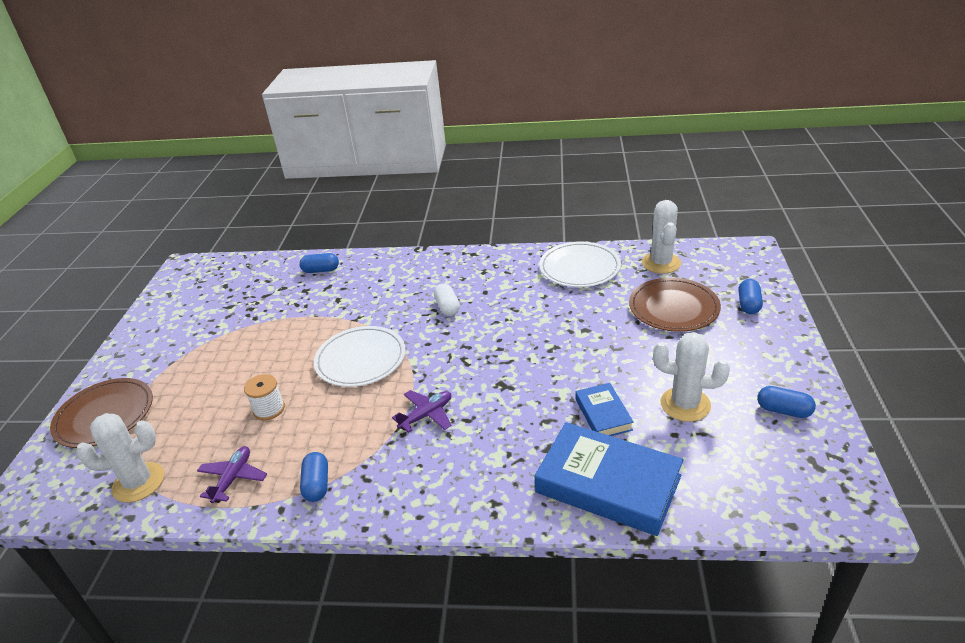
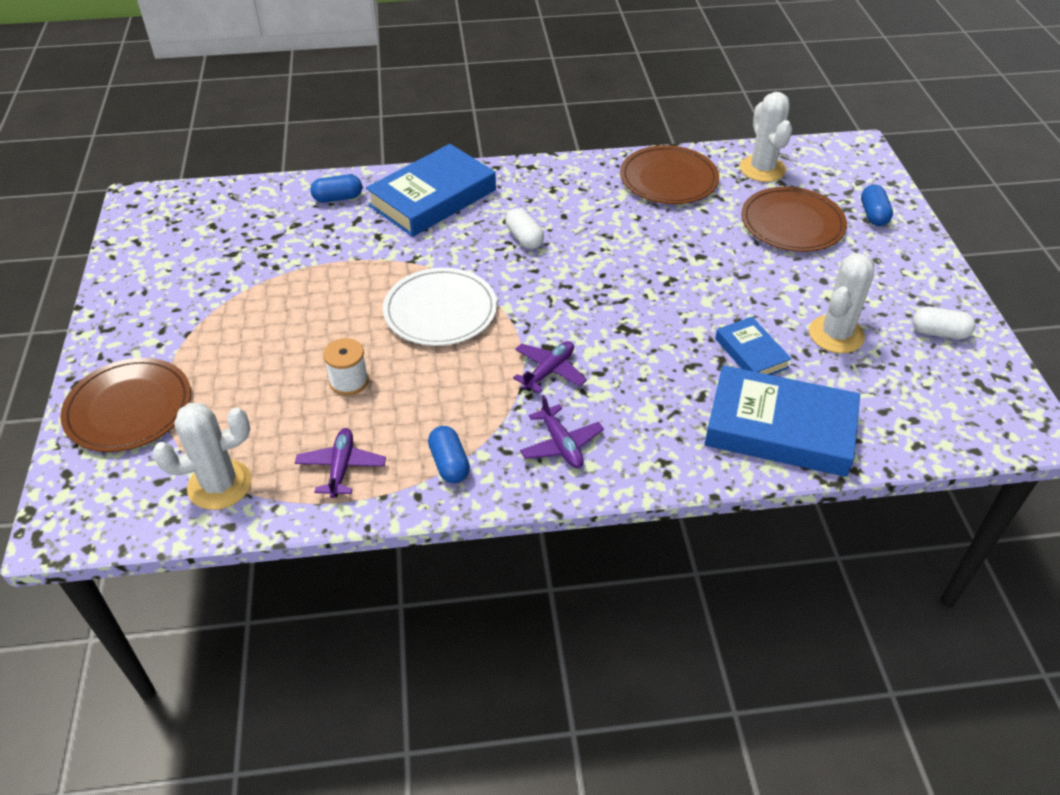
camera: 15 degrees left, 10 degrees up
(390, 273) = (432, 198): none -> blue book
(413, 478) = (561, 444): none -> purple plane
(579, 268) = (668, 179): white plate -> brown plate
(685, 404) = (836, 334): white cactus -> white cactus turned 60 degrees counterclockwise
(783, 410) = (939, 332): blue capsule -> white capsule

